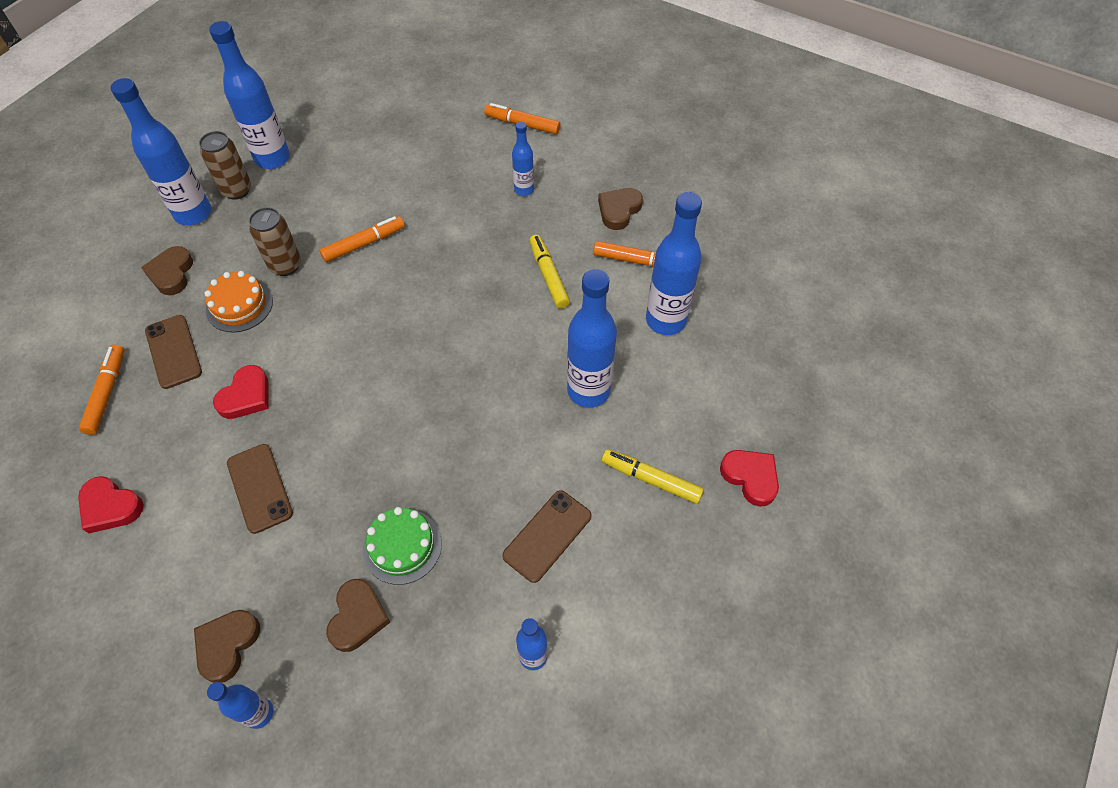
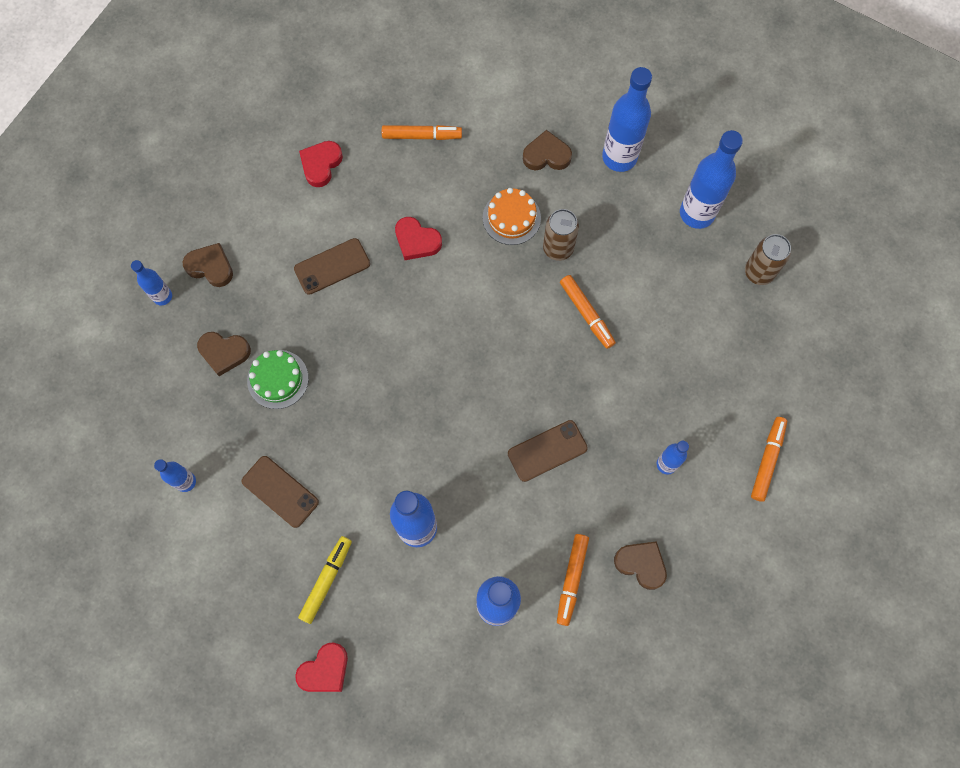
camera: 90 degrees right, 15 degrees up
(173, 351) = (462, 176): brown phone -> brown phone (547, 451)
(237, 190) = (651, 189): brown can -> brown can (759, 272)
(548, 276) = (550, 491): yellow marker -> none

